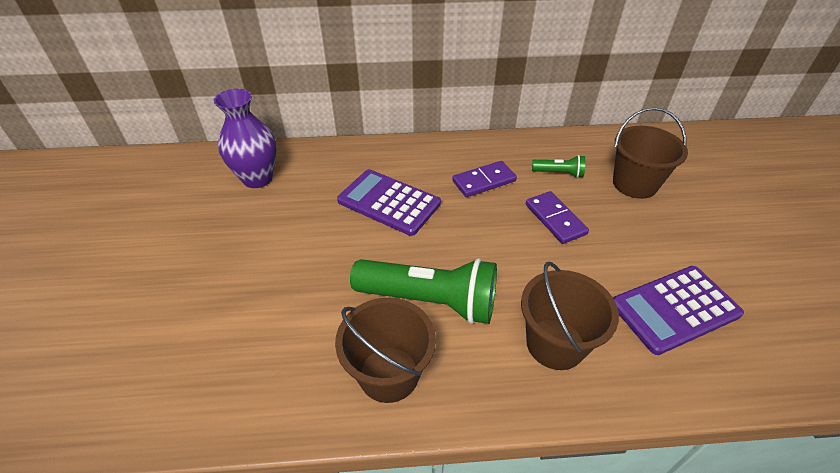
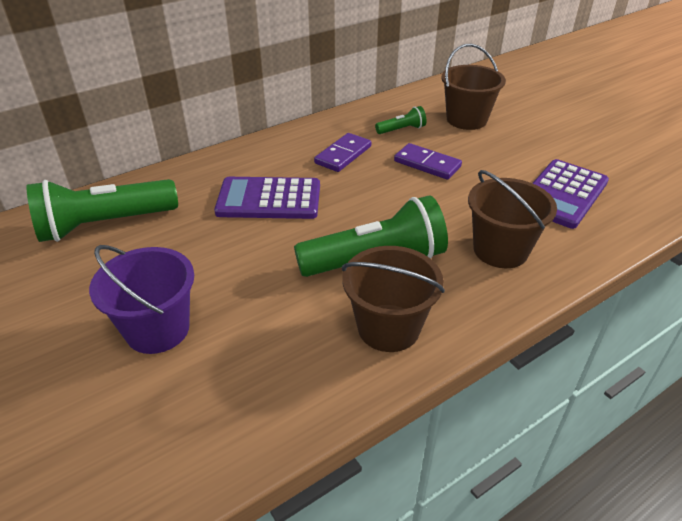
camera: 30 degrees left, 5 degrees down
(224, 286) = (157, 329): none -> purple bucket
(257, 178) = (105, 224): purple vase -> green flashlight

